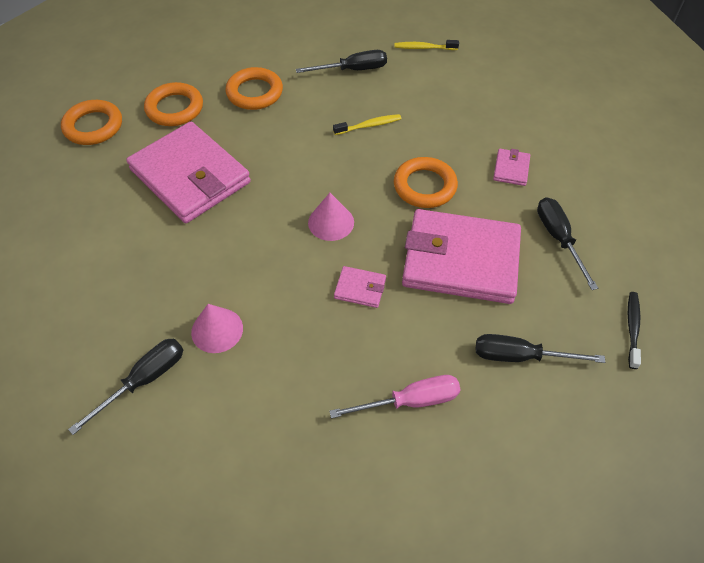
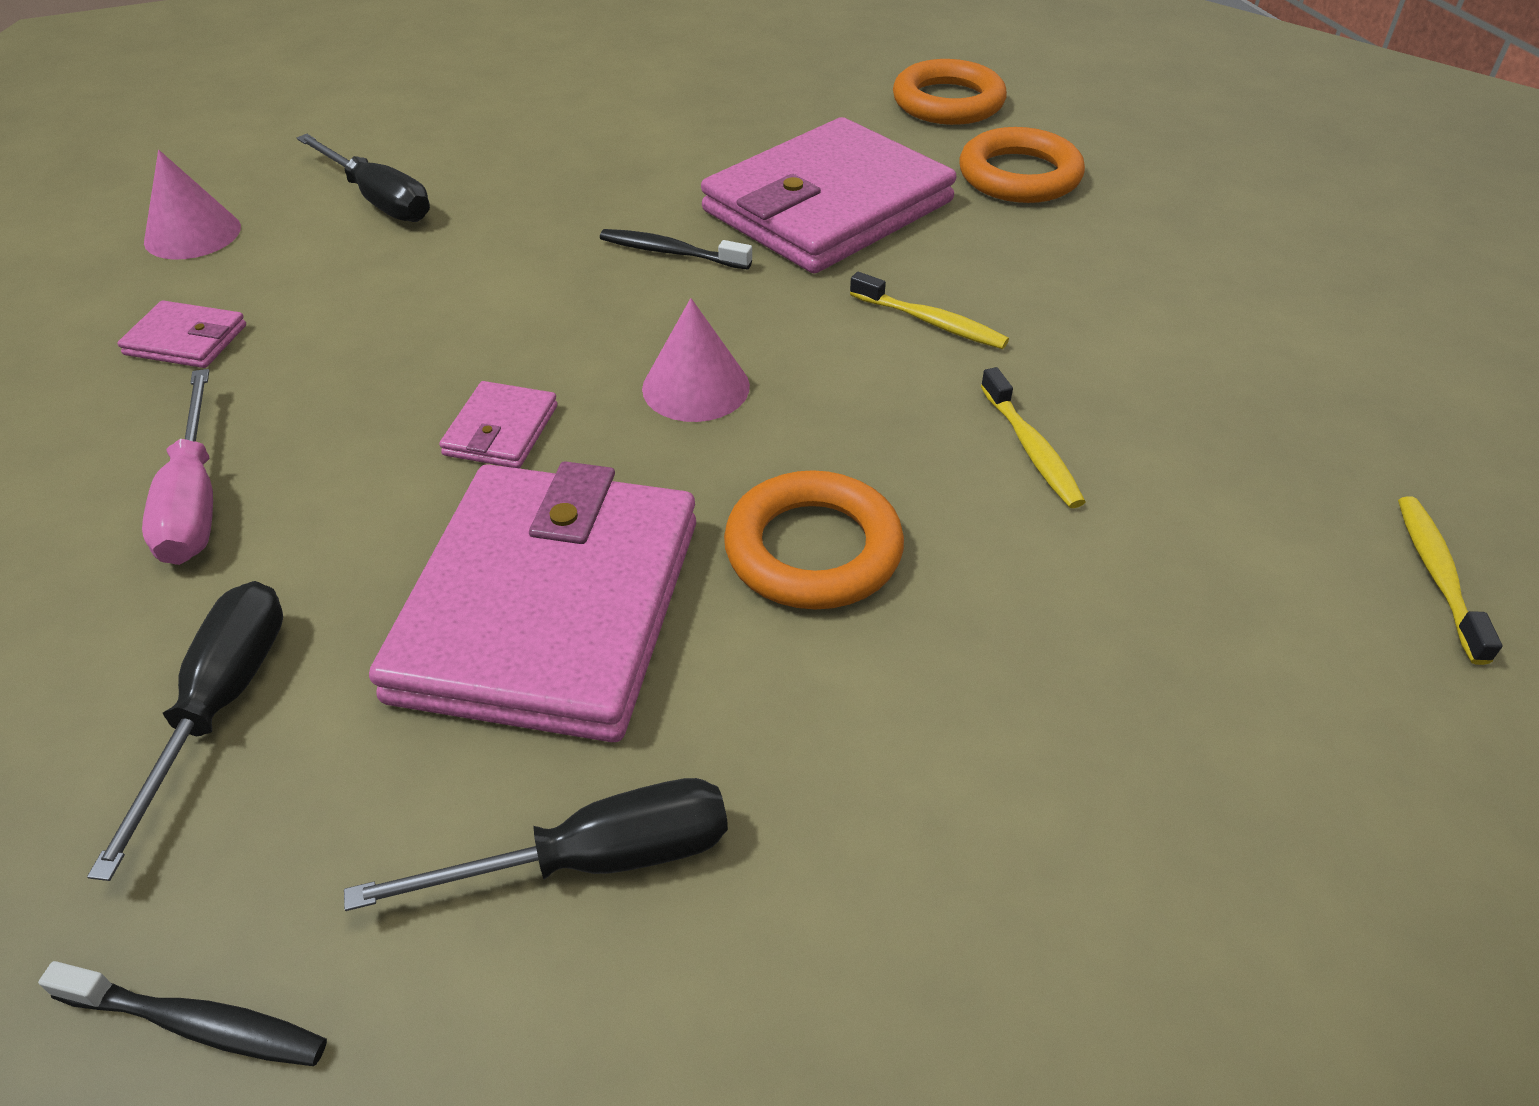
camera: 90 degrees right, 10 degrees down
(217, 330) = (452, 259): pink cone -> pink cone (192, 234)
(223, 236) = (670, 252): none -> black toothbrush
(254, 93) = (1102, 268): orange ring -> none
(289, 146) = (931, 322): none -> yellow toothbrush
(353, 70) = (1253, 420): black screwdriver -> none
(511, 169) = (897, 762): pink wallet -> pink wallet (186, 340)

